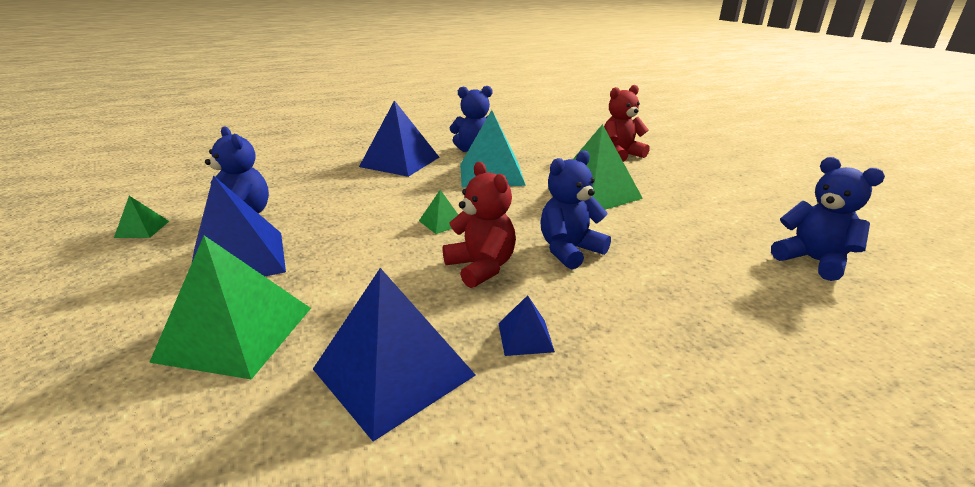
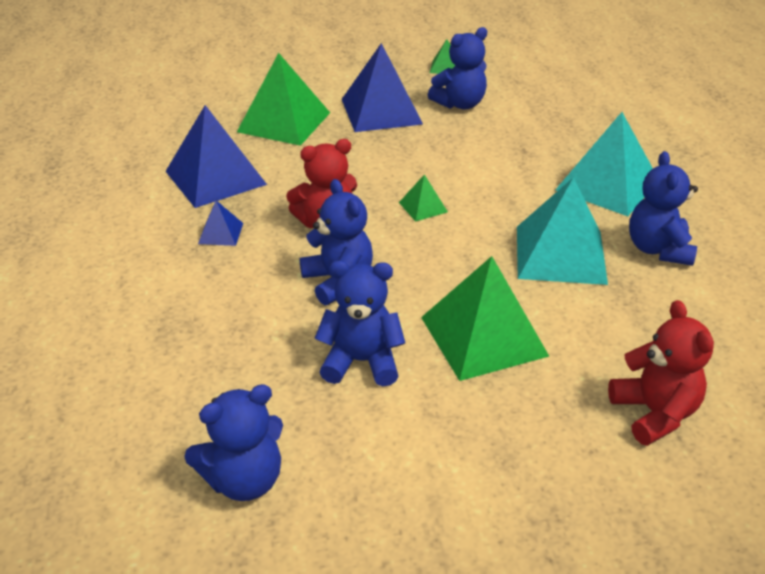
camera: 100 degrees right, 10 degrees up
(400, 162) = (607, 185): blue pyramid -> turquoise pyramid
(656, 231) = (361, 361): none -> blue teddy bear

